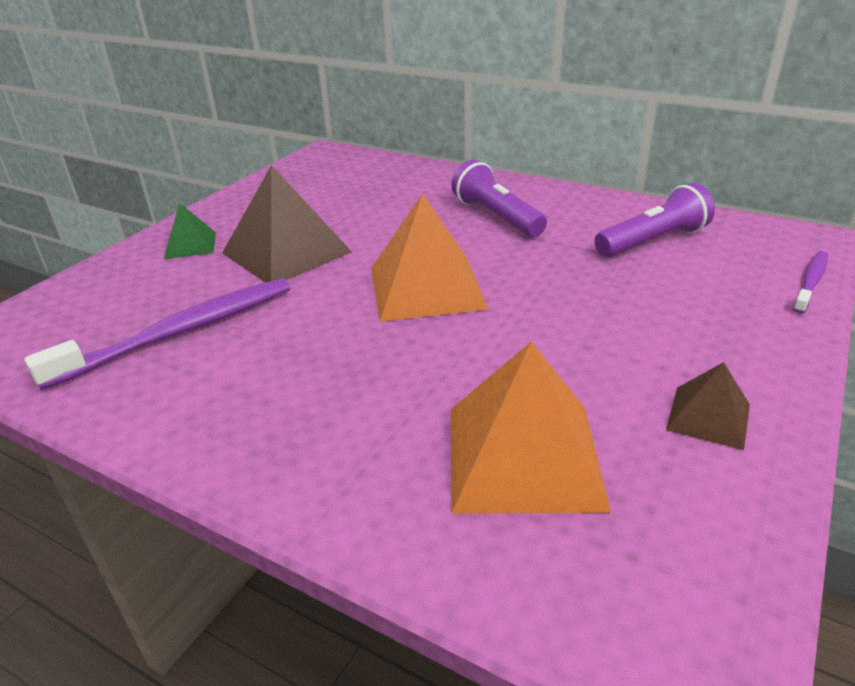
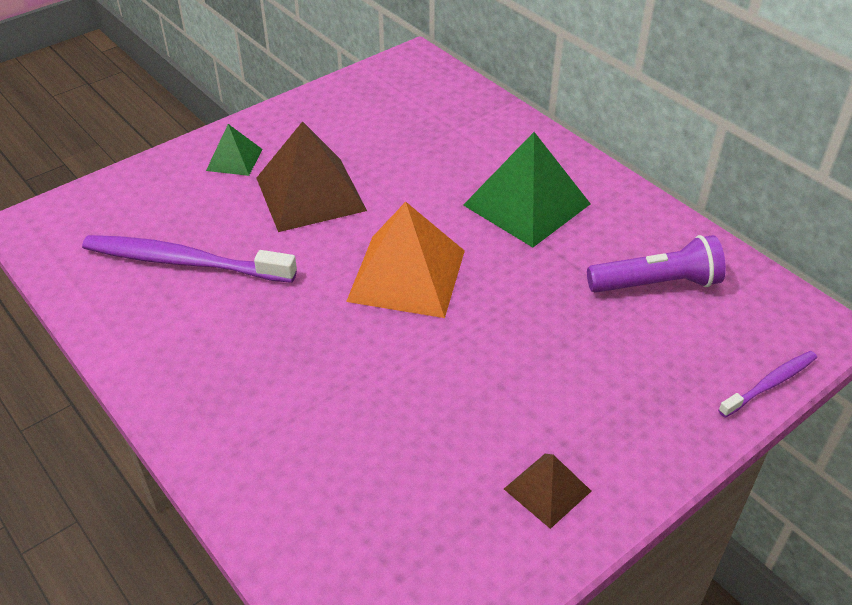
camera: 20 degrees right, 10 degrees up
(180, 332) = (185, 262): purple toothbrush -> purple toothbrush turned 150 degrees counterclockwise
(496, 217) = (527, 204): purple flashlight -> green pyramid
(524, 456) = (378, 471): orange pyramid -> none

